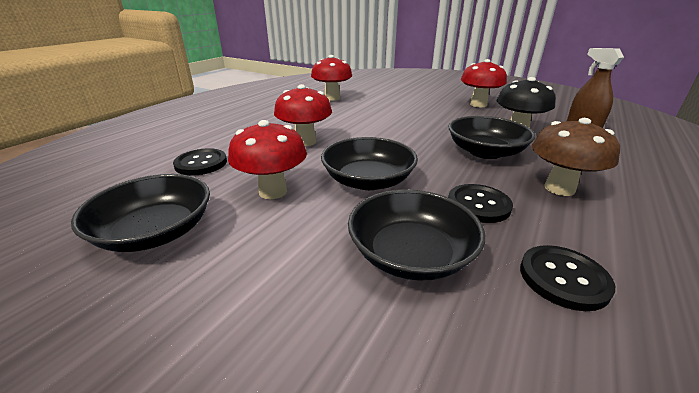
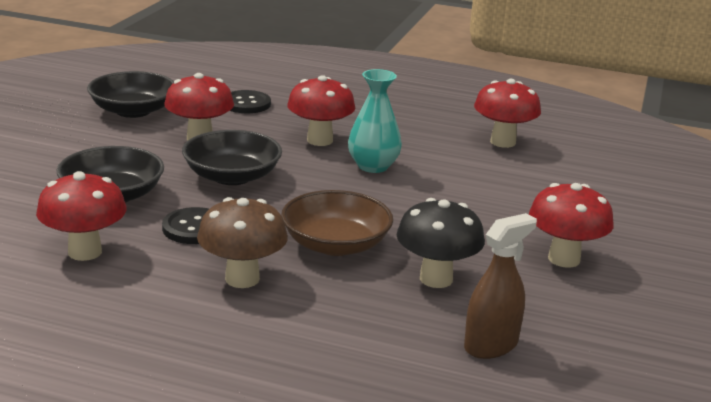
camera: 75 degrees right, 5 degrees down
(358, 130) = (373, 166): none -> turquoise vase
(485, 152) = (335, 244): black bowl -> brown bowl
(563, 278) = (85, 252): black button -> red mushroom

